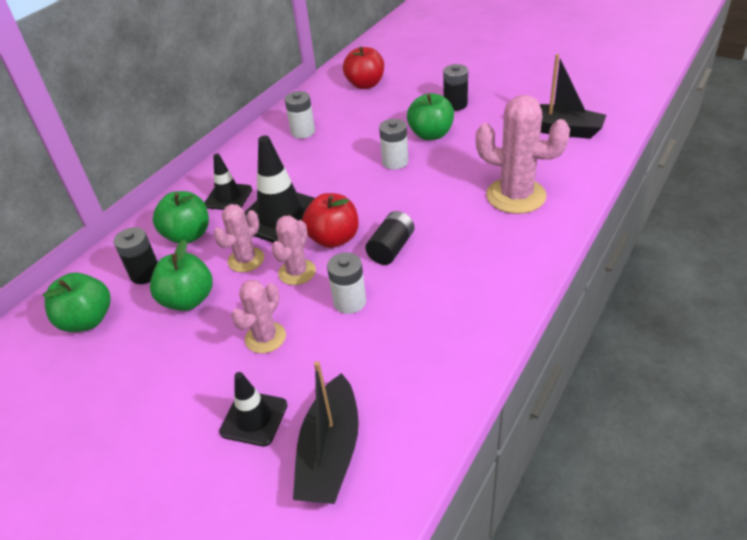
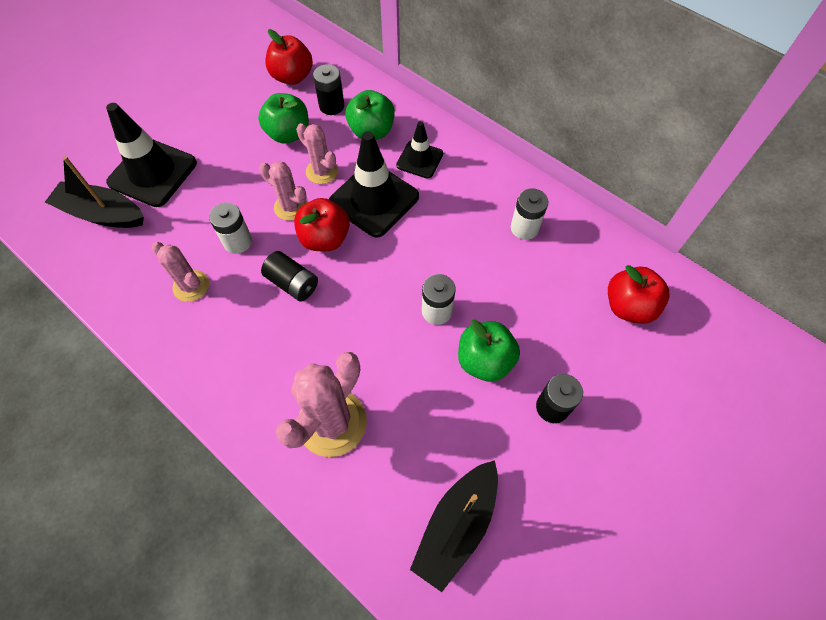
camera: 95 degrees right, 20 degrees up
(87, 320) = (292, 77): green apple -> red apple
(254, 418) = (153, 173): black traffic cone -> black traffic cone, size x1.74
(265, 337) = (224, 182): pink cactus -> pink cactus (191, 286)

